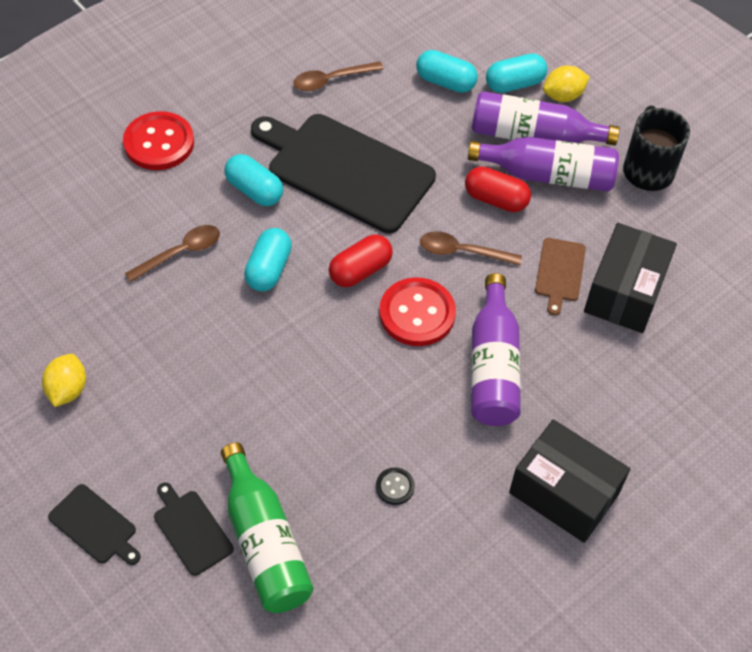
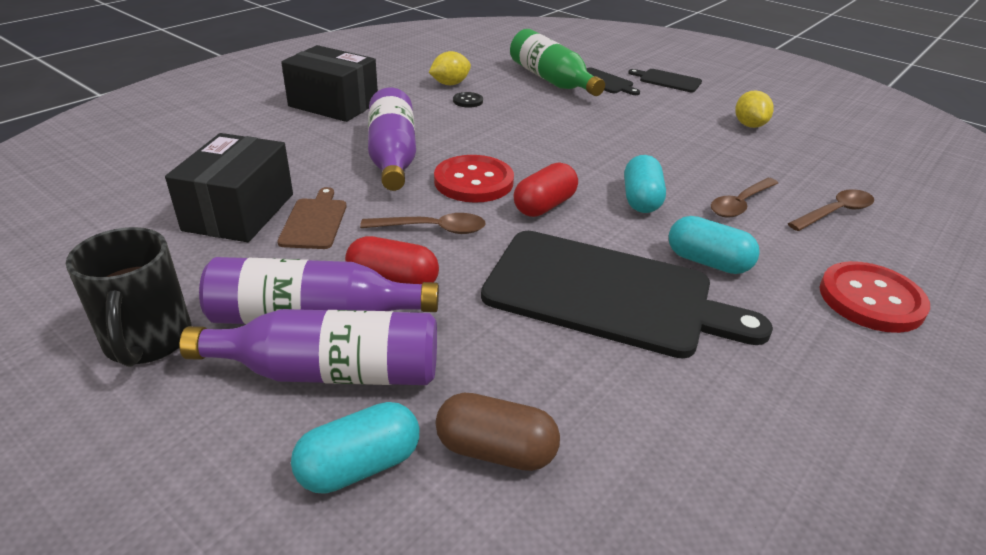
camera: 170 degrees right, 20 degrees down
(331, 80) = (701, 424): brown spoon -> brown spoon (835, 212)
(445, 82) = (495, 450): turquoise capsule -> brown capsule
(563, 96) = (263, 453): yellow lemon -> yellow lemon (450, 84)

